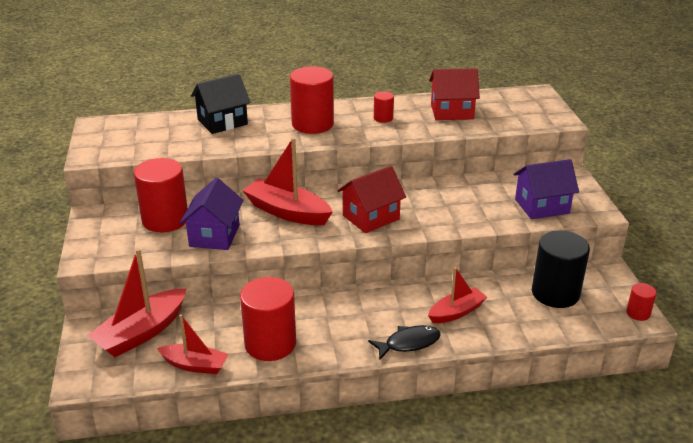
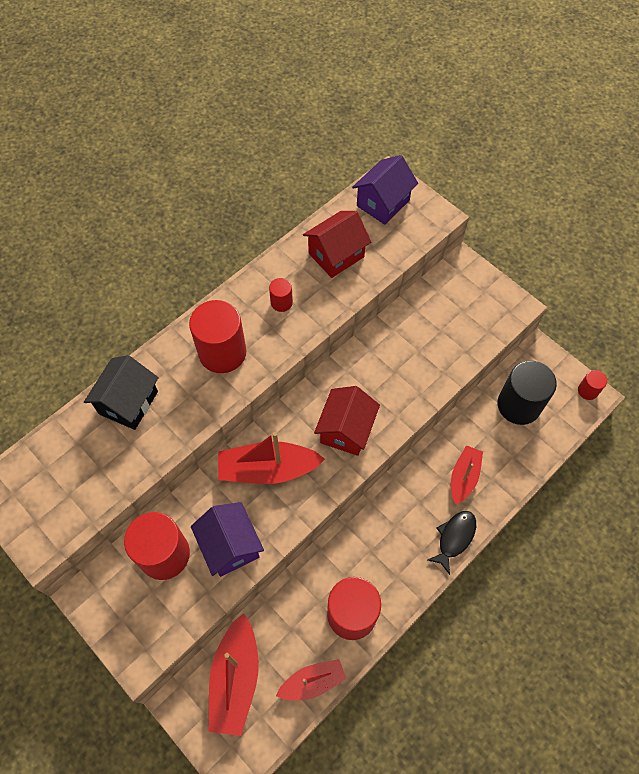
camera: 35 degrees left, 30 degrees up
(542, 206) = (471, 326): purple house -> purple house (383, 203)

